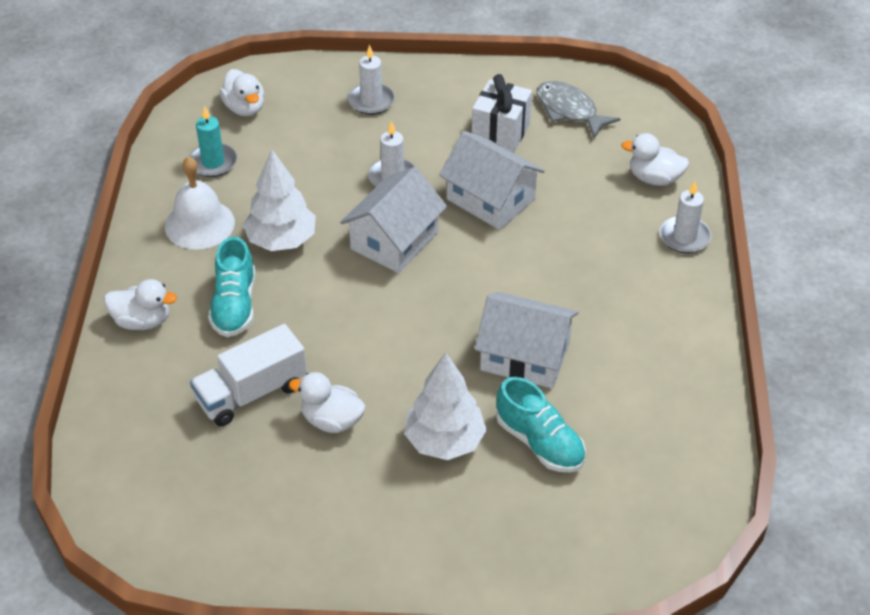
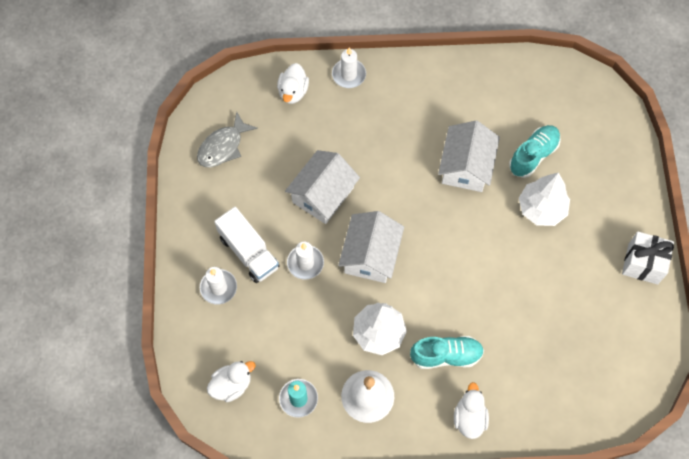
camera: 95 degrees left, 20 degrees up
(251, 393) = (522, 331): white truck -> white truck (249, 252)
(332, 420) = (536, 277): white duck -> none
(394, 240) = (370, 255): white house -> white house turned 75 degrees clockwise
(500, 132) = (250, 192): white gift -> white gift (643, 264)

